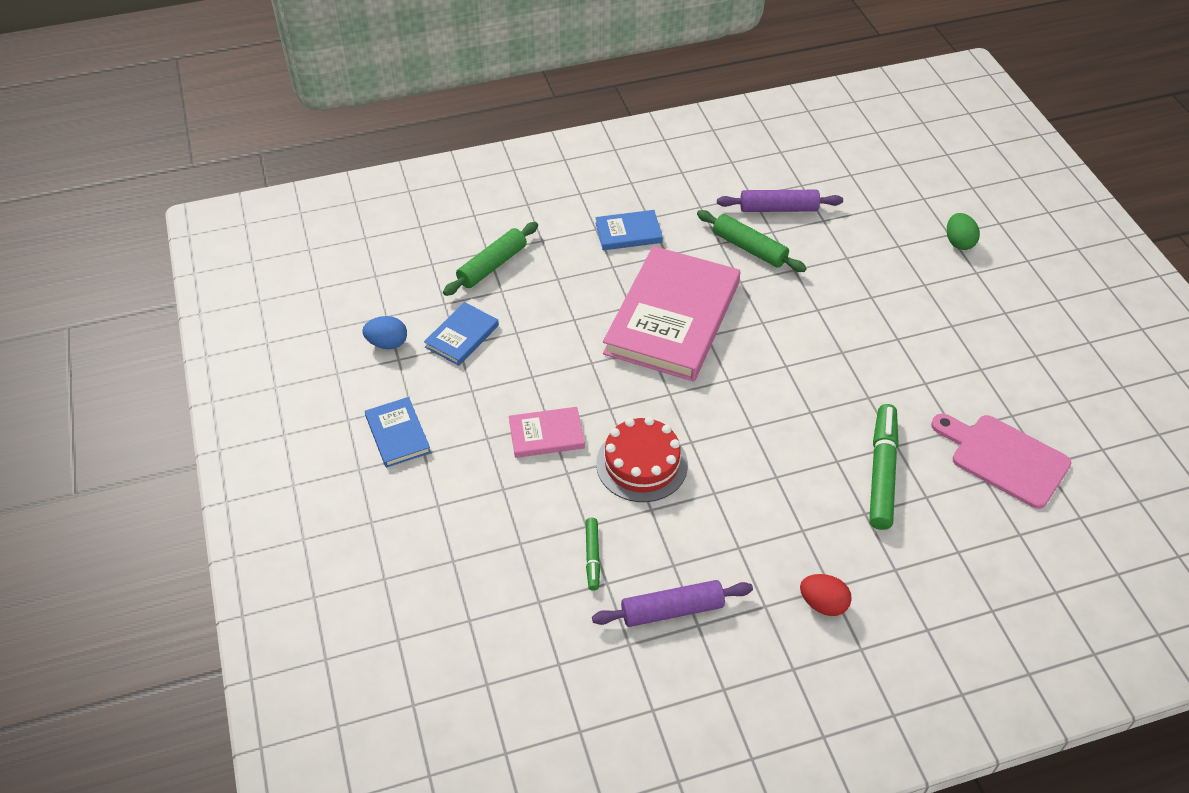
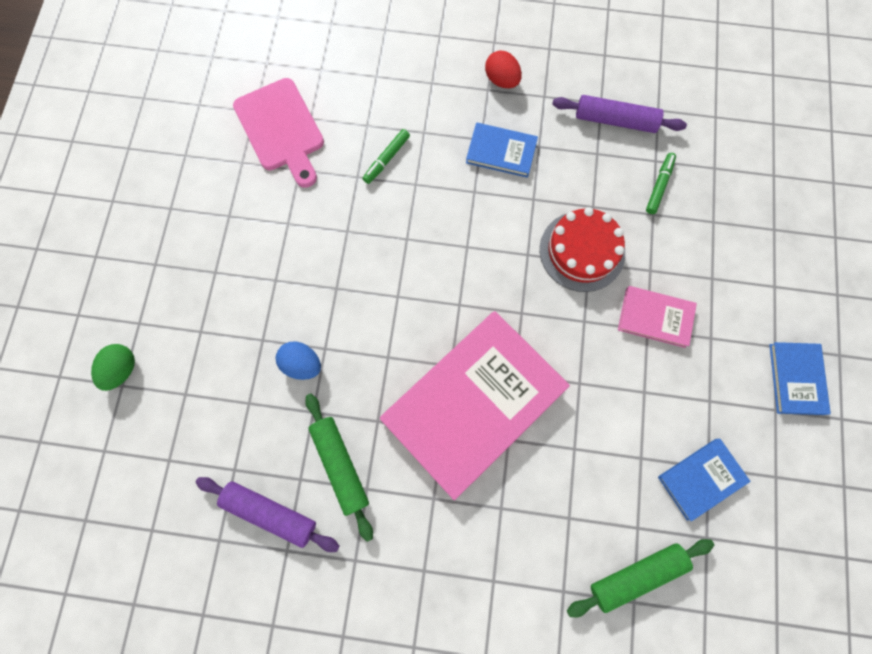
camera: 155 degrees left, 25 degrees up
(387, 343) = (784, 505): blue egg -> blue egg (302, 364)
(628, 233) = (459, 555): blue book -> blue book (501, 152)
(882, 472) = (386, 159): green marker -> green marker, size x0.52

